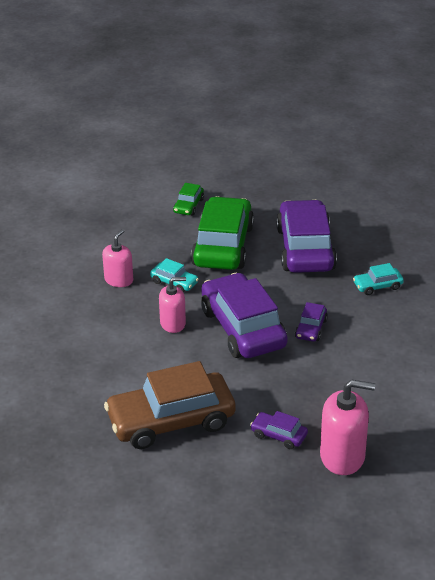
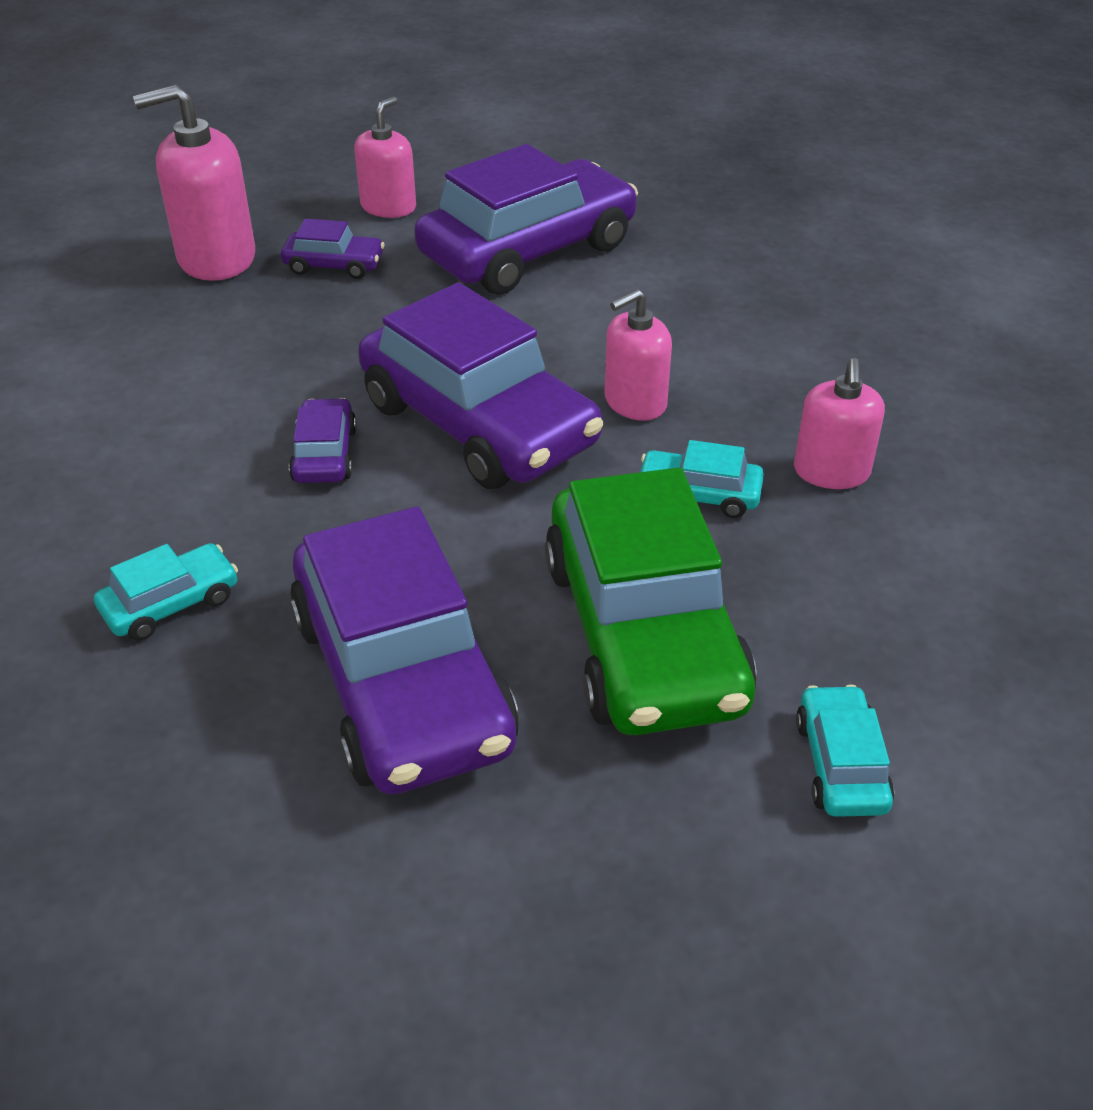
camera: 160 degrees right, 5 degrees up
(171, 421) = (528, 251): brown car -> purple car
(188, 206) = (841, 764): green car -> turquoise car
(233, 476) = (388, 207): none -> pink soap dispenser

